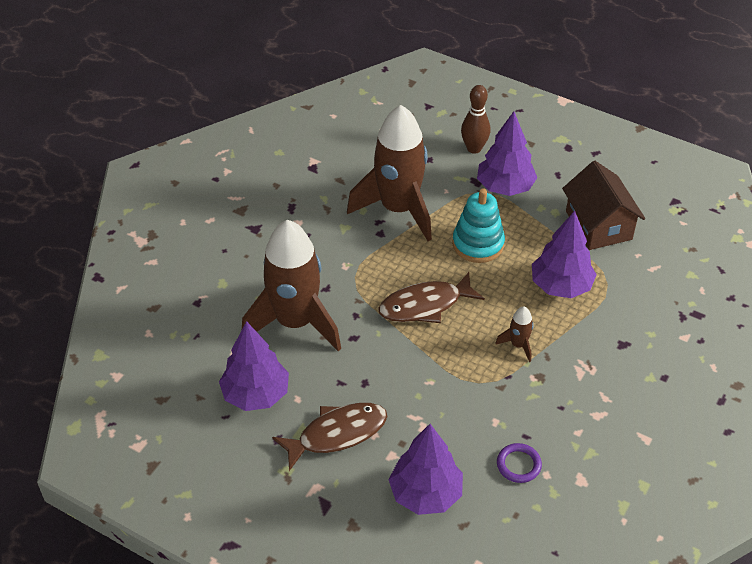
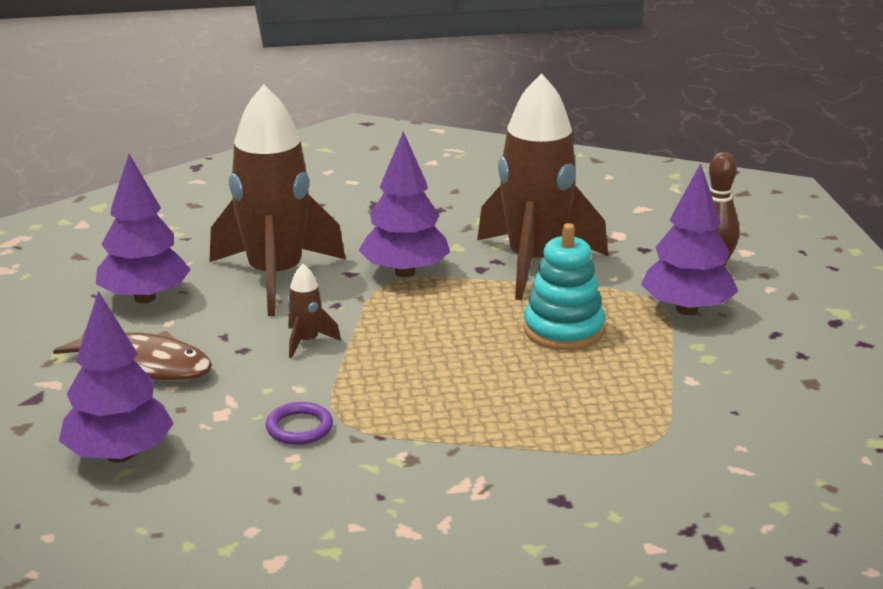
camera: 50 degrees right, 20 degrees down
(425, 305) = (413, 337): brown fish -> none
(518, 345) = (441, 422): brown rocket -> brown rocket (306, 342)
(518, 465) = (242, 502): purple ring -> purple ring (299, 428)
(561, 286) = (587, 412): purple tree -> purple tree (405, 272)
(598, 225) = (740, 396): brown house -> none

